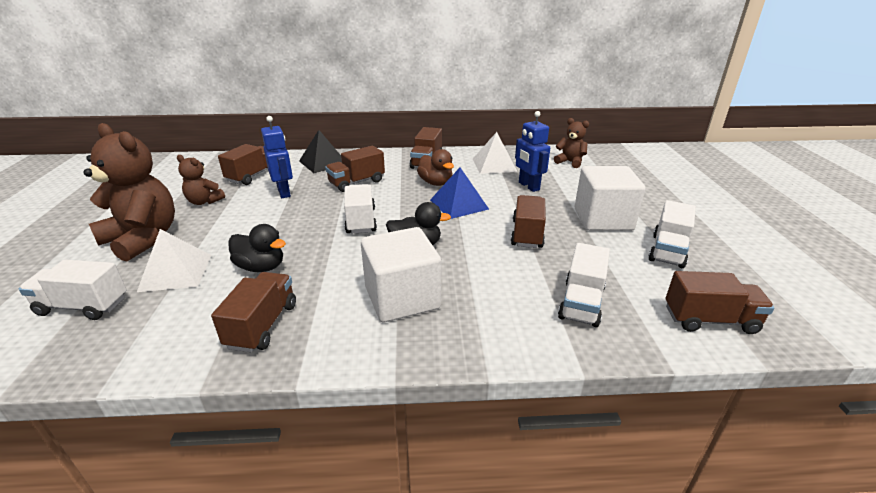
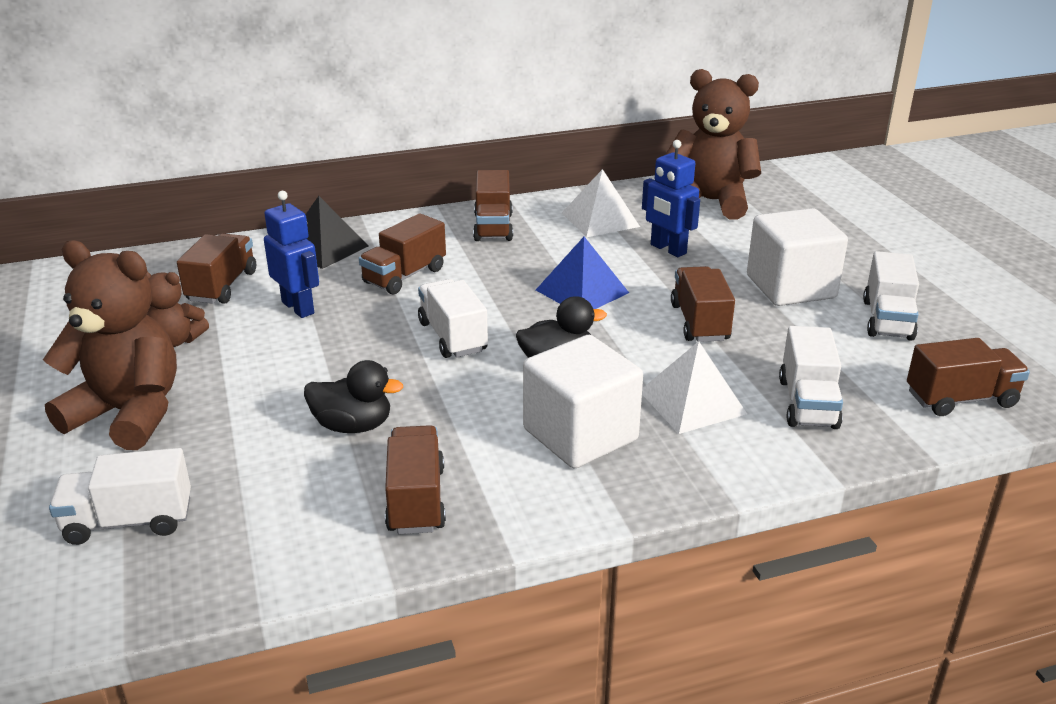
camera: 15 degrees left, 0 degrees up
(176, 272) = (228, 453): white pyramid -> white pyramid (692, 402)
(436, 183) = (528, 261): brown duck -> none
(570, 162) = (709, 201): brown teddy bear -> brown teddy bear, size x1.94

